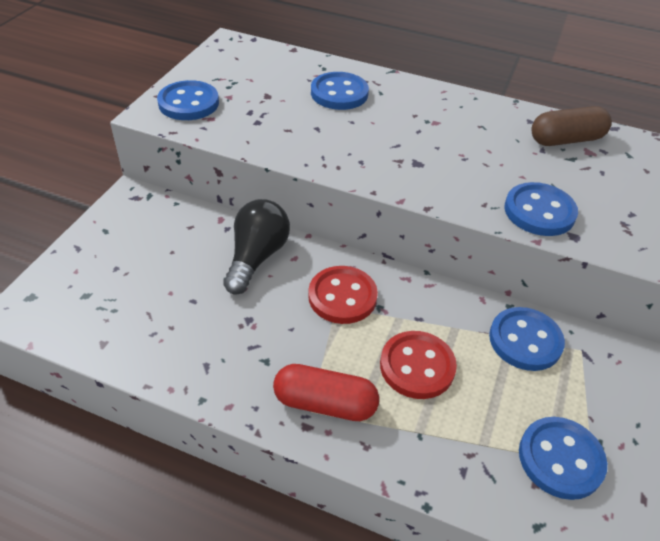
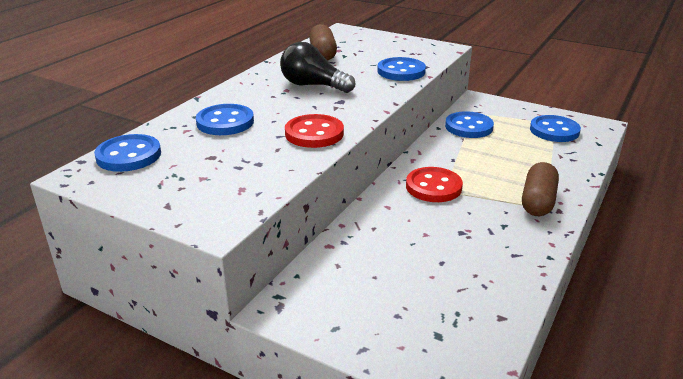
camera: 80 degrees left, 15 degrees down
(188, 103) = (206, 201): blue button -> blue button (129, 155)
(256, 257) = (386, 225): black light bulb -> black light bulb (313, 85)
(325, 403) = (538, 201): red capsule -> brown capsule
(417, 366) = (497, 164): red button -> red button (314, 133)

